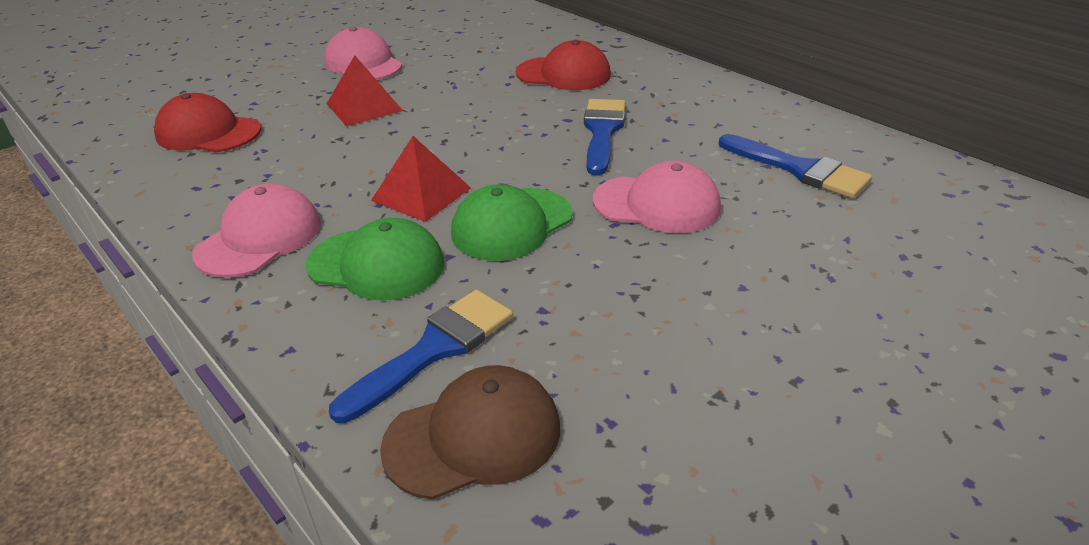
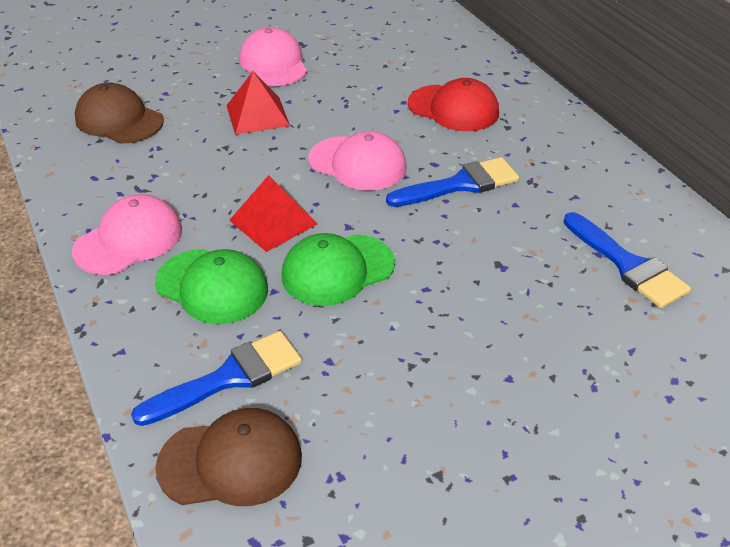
camera: 15 degrees right, 5 degrees up
(208, 132) = (119, 120): red cap -> brown cap
(602, 132) = (460, 184): blue brush -> blue brush turned 45 degrees clockwise
(657, 204) = (473, 276): pink cap -> pink cap (357, 163)

